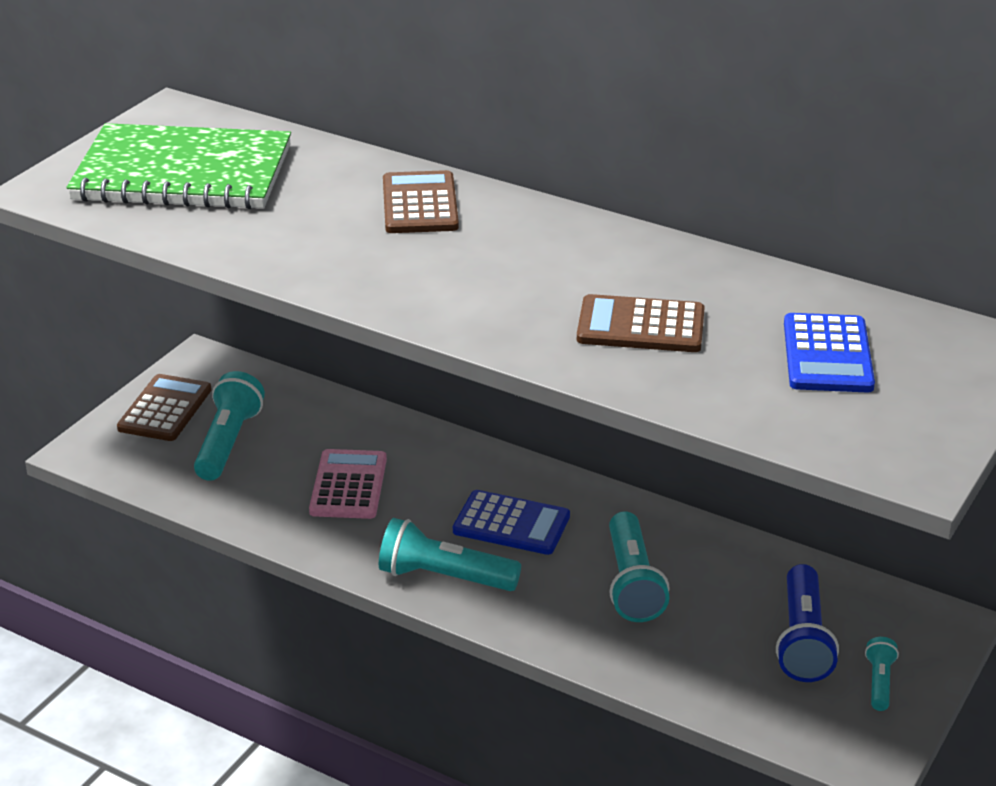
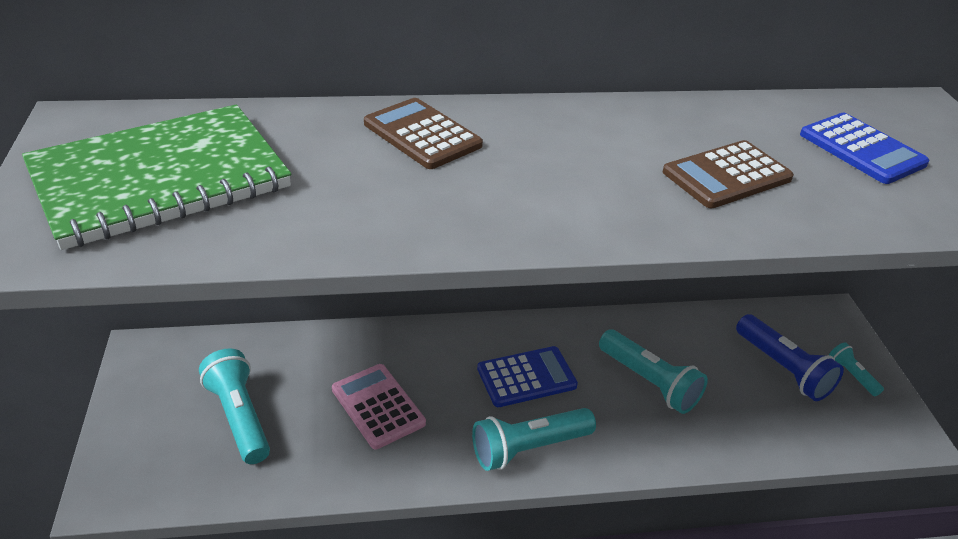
camera: 40 degrees left, 5 degrees up
(165, 409) = (150, 412): brown calculator -> none

